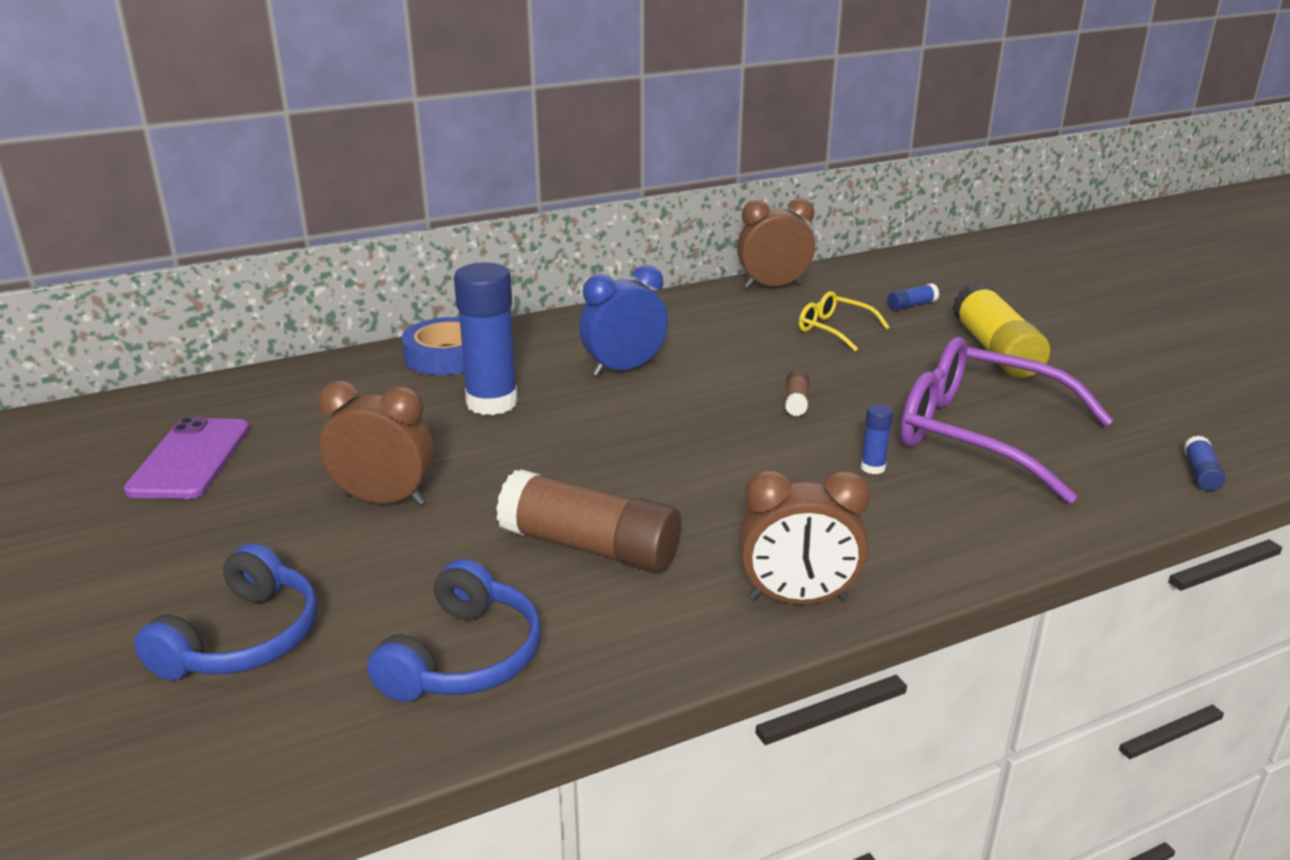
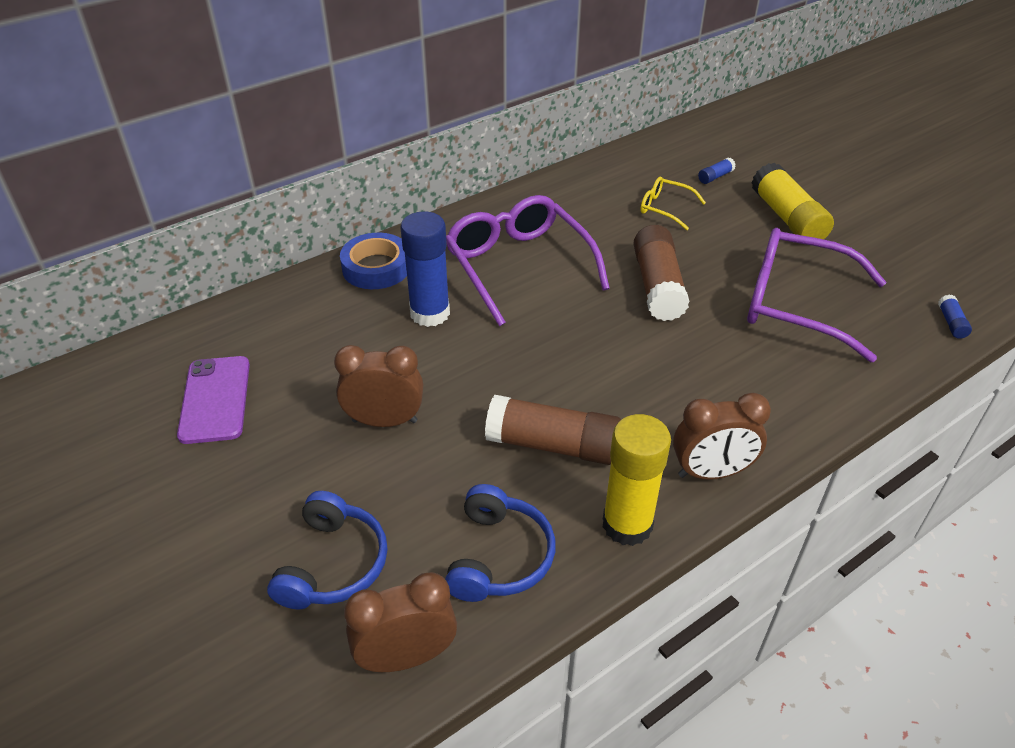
camera: 10 degrees left, 15 degrees up
(624, 369) = (519, 267): blue clock -> purple glasses
(656, 643) = (627, 524): none -> yellow glue stick
(773, 286) = (606, 166): brown clock -> brown clock (406, 657)
(796, 402) = (658, 286): brown glue stick -> brown glue stick, size x2.32
(873, 467) = (730, 345): blue glue stick -> none

